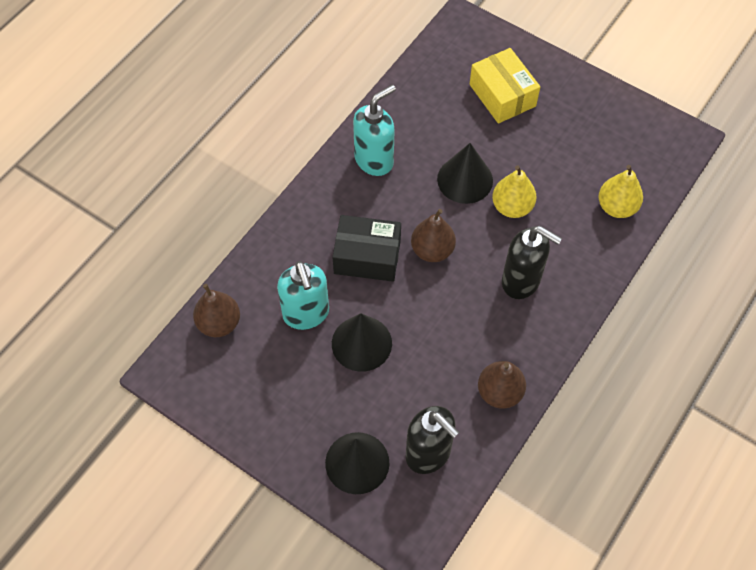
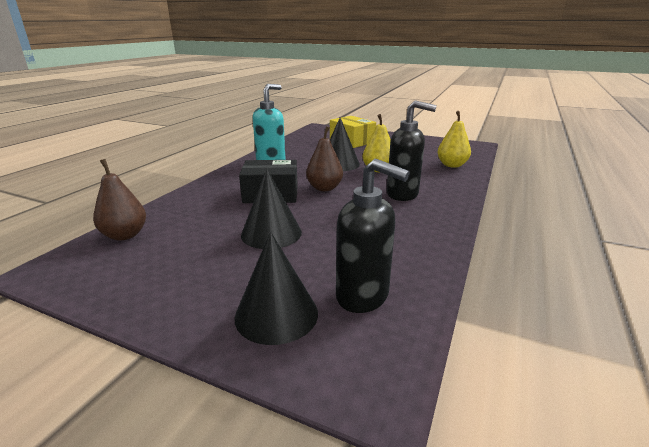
camera: 10 degrees left, 35 degrees down
(306, 314) = (215, 223): turquoise soap dispenser -> none
(499, 392) = (418, 247): brown pear -> none

